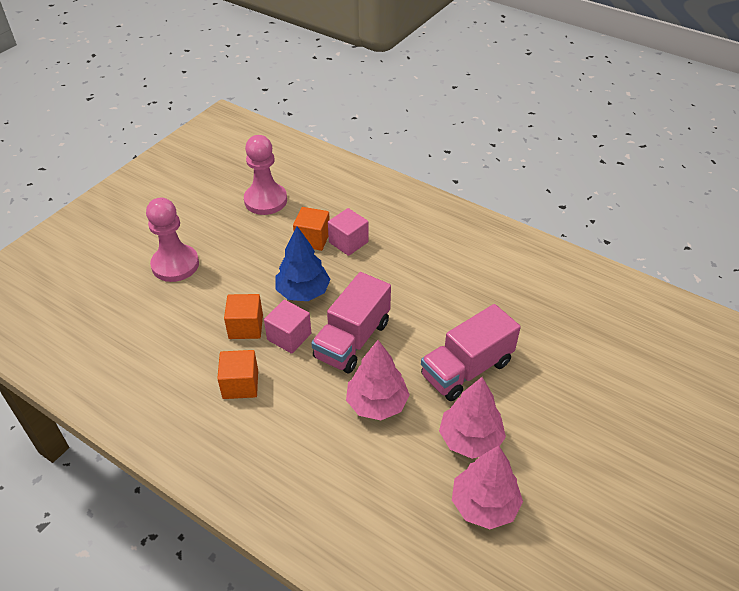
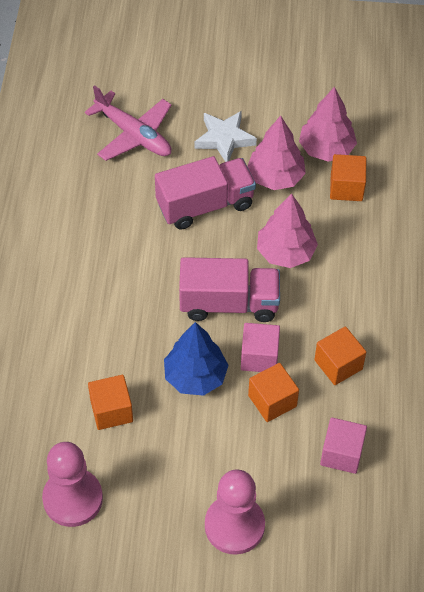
camera: 120 degrees left, 10 degrees up
(348, 242) = (96, 373): pink cube -> pink cube (341, 453)
(422, 495) = (346, 187): none -> orange cube
(466, 369) = (205, 205): pink truck -> pink truck turned 45 degrees counterclockwise
(541, 420) = (224, 139): none -> white star
(579, 352) = (134, 134): none -> pink plane

